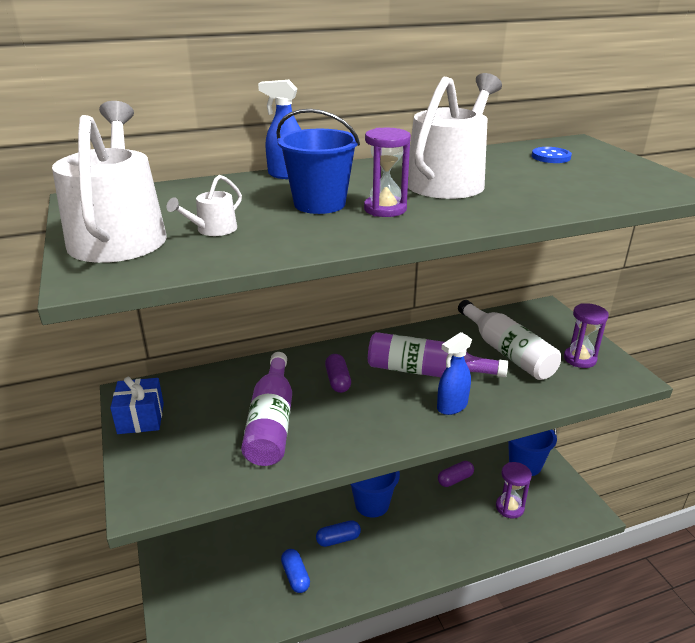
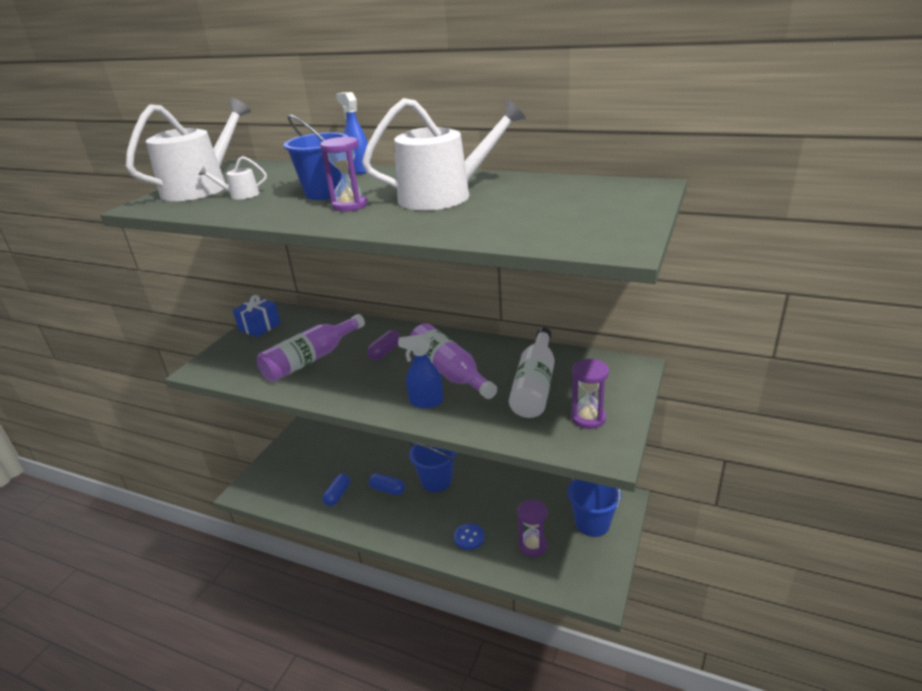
camera: 45 degrees right, 0 degrees up
(455, 479) = (517, 500): purple capsule -> none
(551, 157) = (580, 194): blue button -> blue button (469, 537)

